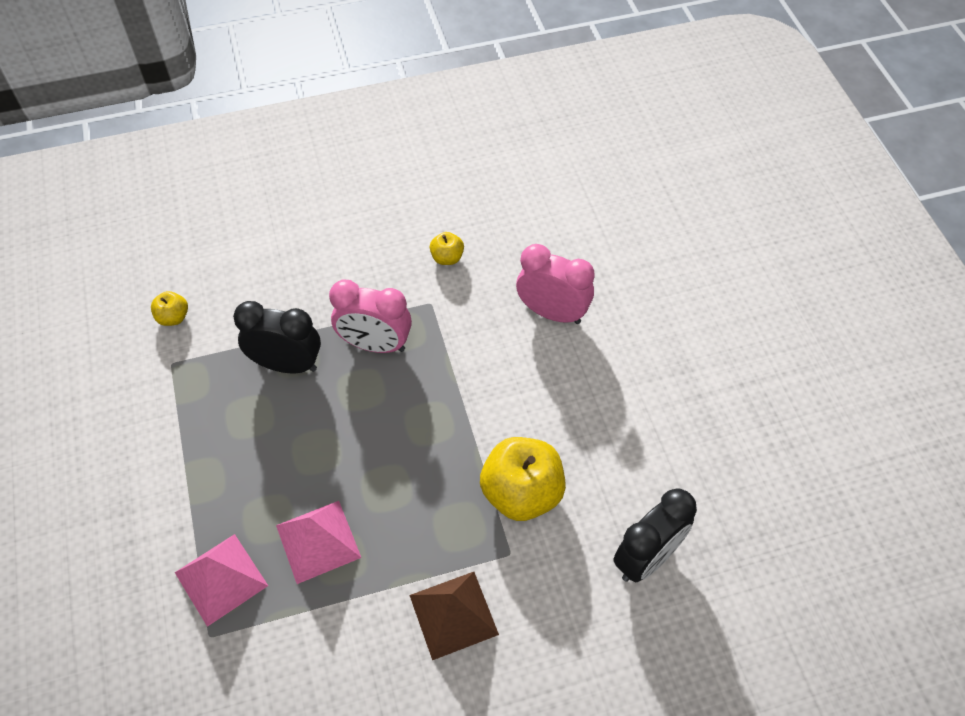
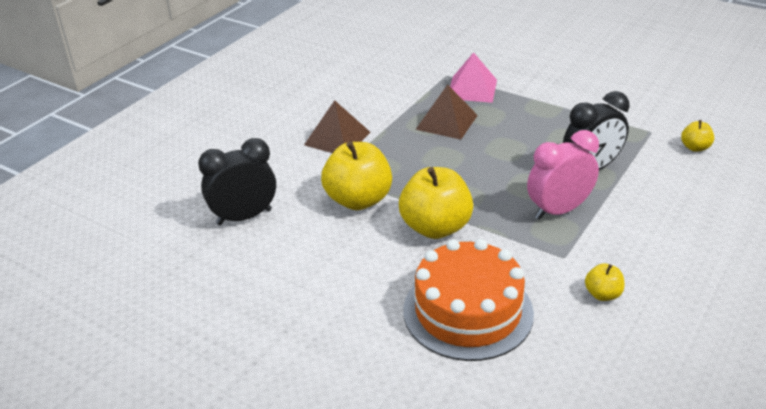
camera: 140 degrees right, 20 degrees down
(318, 541) = (446, 122): pink pyramid -> brown pyramid
(490, 405) = (435, 227): none -> yellow apple
(552, 313) = (468, 311): pink clock -> orange cake
(646, 558) = (244, 217): black clock -> black clock turned 60 degrees clockwise

